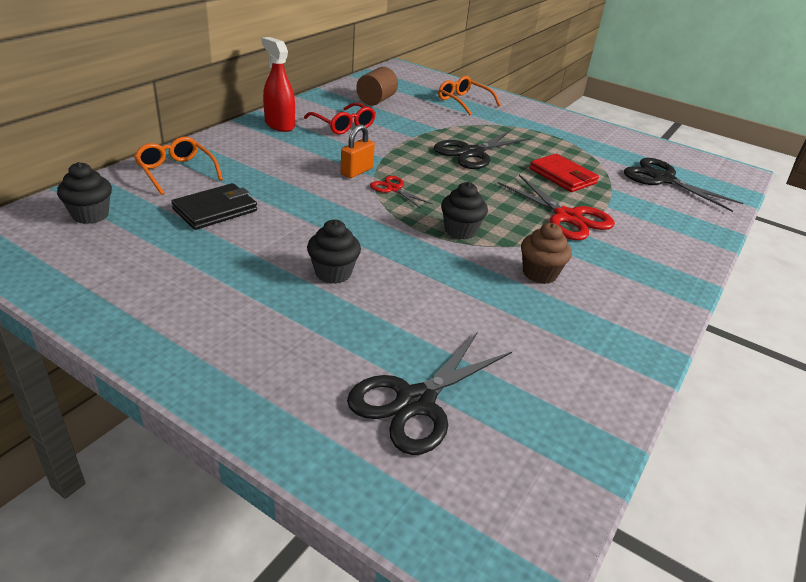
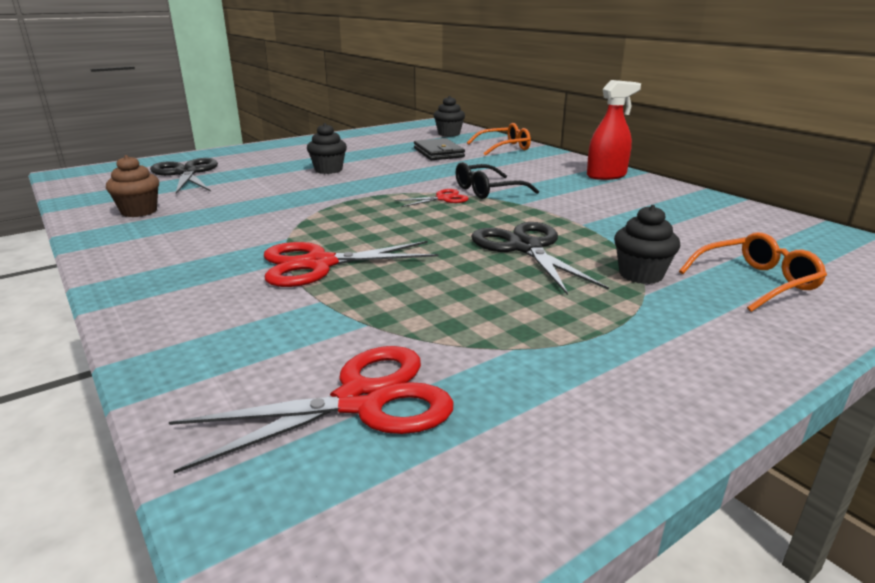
camera: 115 degrees right, 10 degrees down
(343, 125) = (611, 197): red glasses -> none
(356, 171) = (487, 191): orange padlock -> black glasses
(376, 100) = (715, 222): brown cylinder -> none
(460, 231) = (344, 210): black cupcake -> black cupcake (641, 275)
(539, 274) = (242, 225): brown cupcake -> brown cupcake (139, 211)
(562, 176) = (428, 293): red wallet -> none
(663, 179) = (361, 401): black scissors -> red scissors

